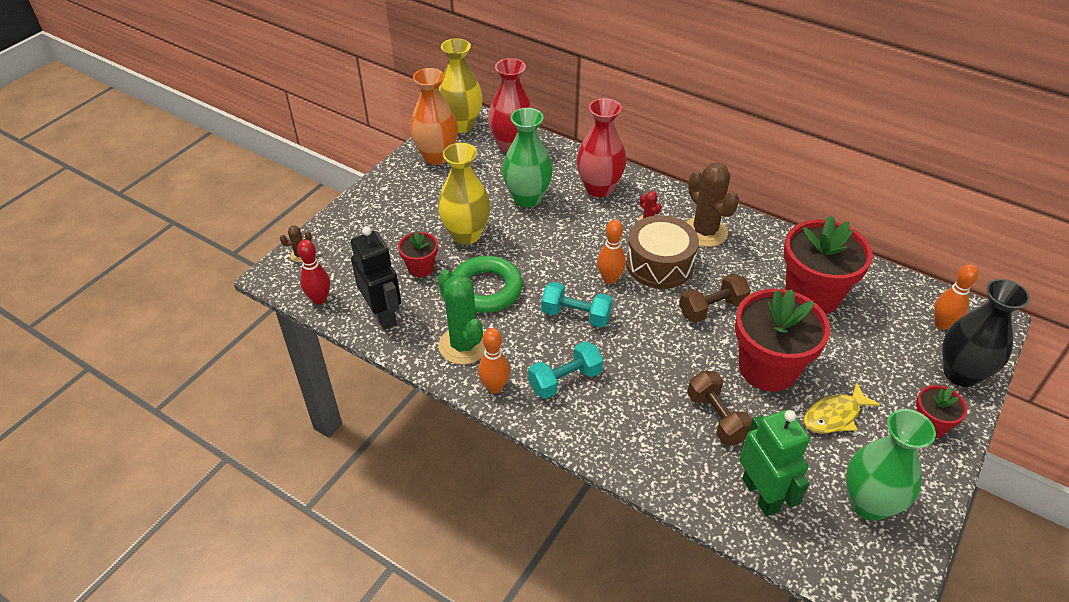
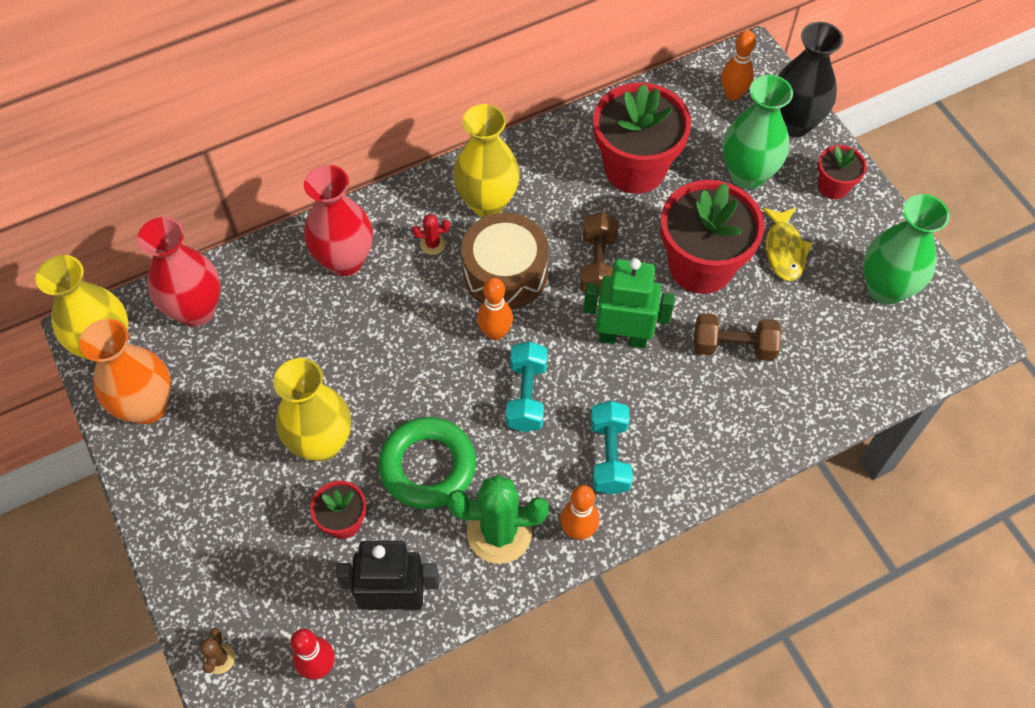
camera: 60 degrees left, 15 degrees up
(527, 198) = (306, 344): green vase -> green vase (747, 174)
(576, 315) = (526, 395): turquoise dumbbell -> turquoise dumbbell turned 45 degrees counterclockwise
(705, 232) = (487, 202): brown cactus -> yellow vase
(761, 494) = (834, 364): green robot -> green robot (622, 337)

